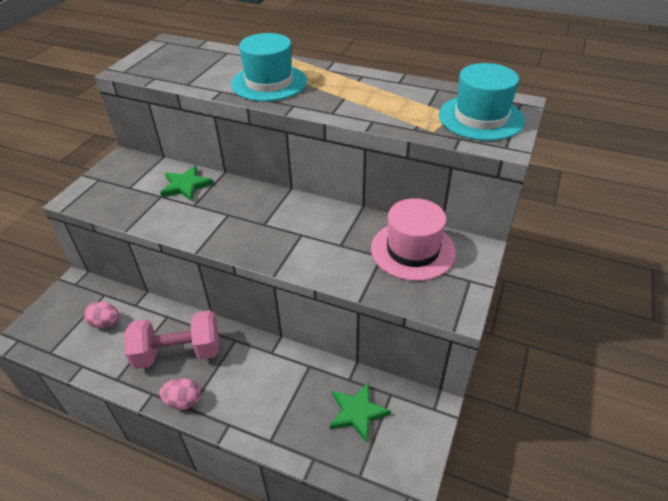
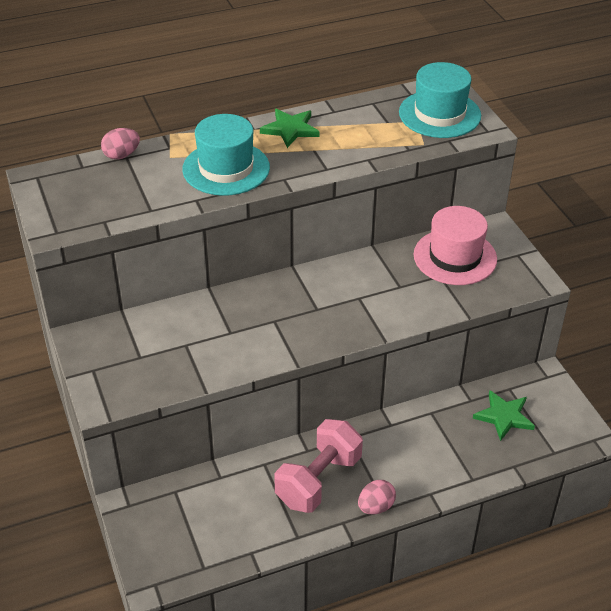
camera: 45 degrees left, 0 degrees up
(106, 323) = (217, 509): pink egg -> pink egg (121, 155)
(186, 185) = (193, 321): green star -> green star (290, 129)

